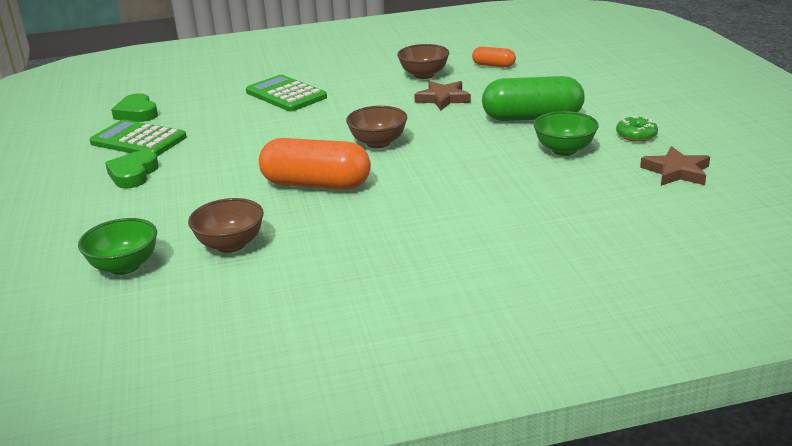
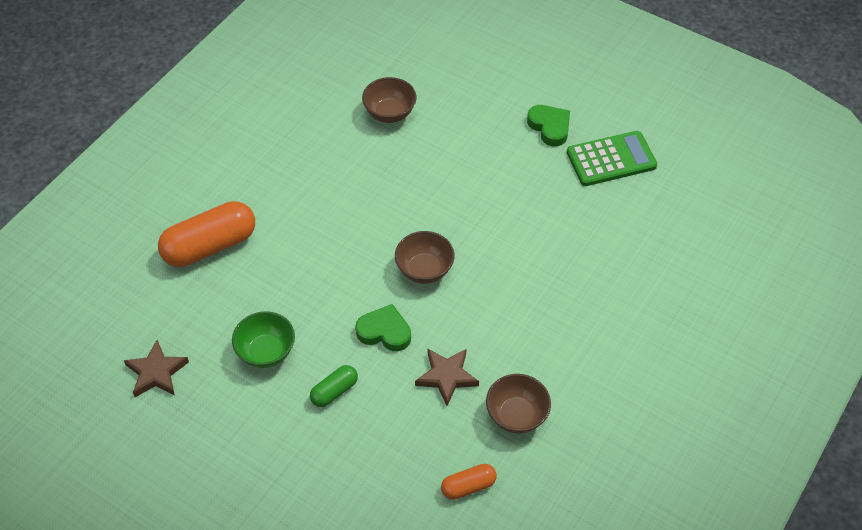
camera: 135 degrees right, 25 degrees up
(125, 266) = (426, 65): green bowl -> none
(137, 113) = (674, 188): green heart -> green heart (384, 332)
(286, 95) = (596, 293): green calculator -> none
(316, 184) = (409, 194): orange capsule -> orange capsule (210, 246)
(532, 118) = (334, 391): green capsule -> green capsule, size x0.50
(636, 135) = (221, 415): green donut -> none

